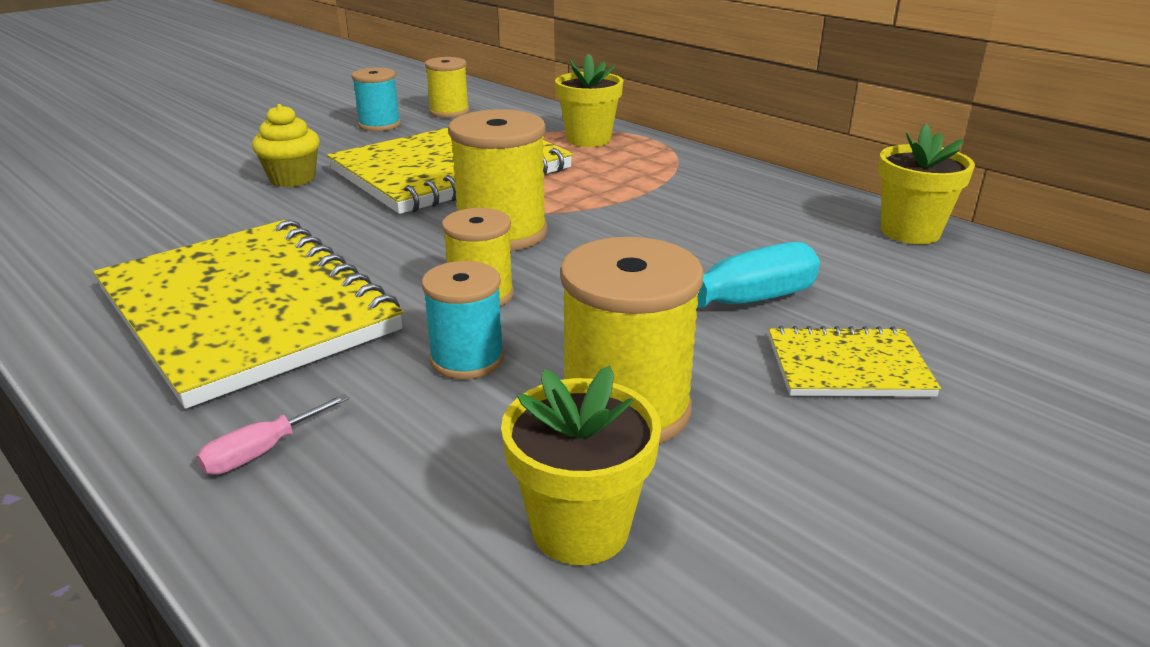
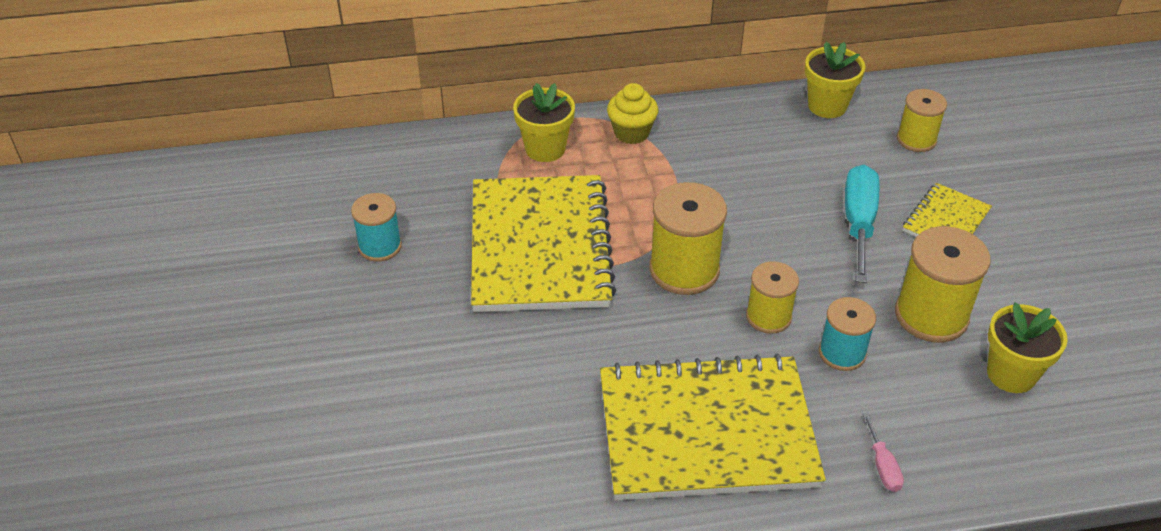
camera: 55 degrees left, 15 degrees up
(292, 179) = (471, 342): yellow cupcake -> yellow cupcake (631, 133)
(449, 112) = (389, 192): yellow spool -> yellow spool (916, 139)

